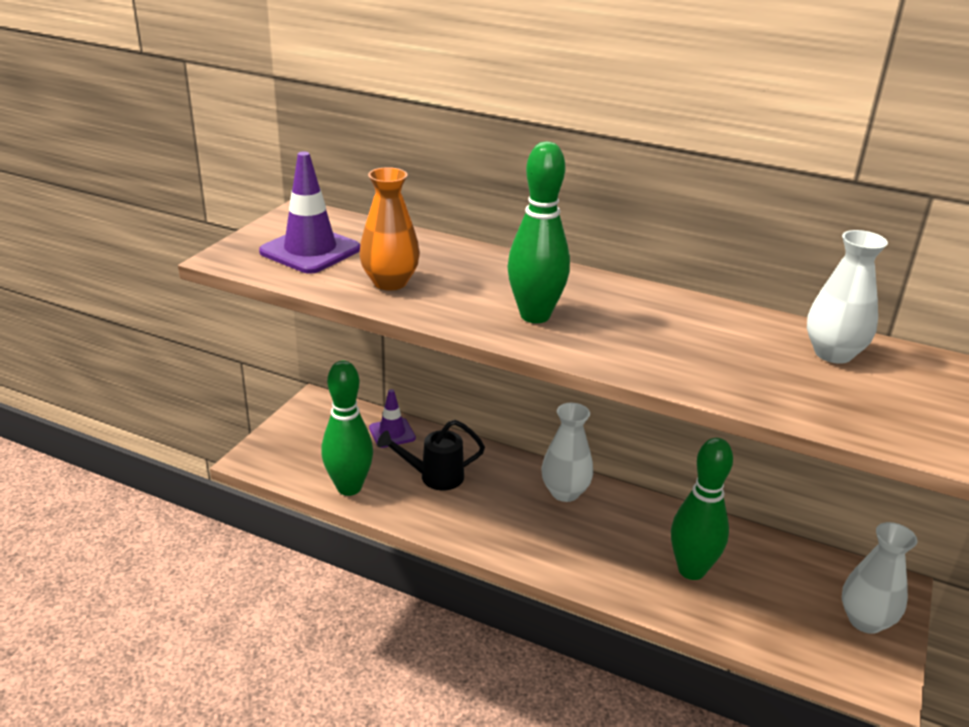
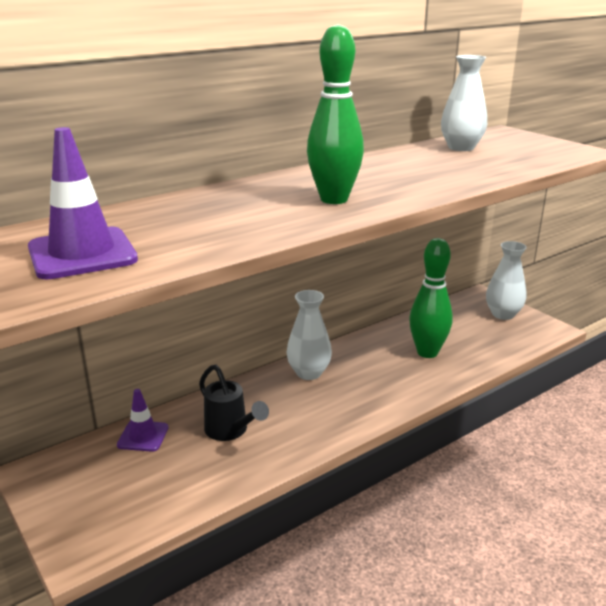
camera: 60 degrees left, 5 degrees down
(349, 487) = (196, 489): green bowling pin -> none
(390, 282) = (208, 234): orange vase -> none
(434, 477) = (230, 431): black watering can -> black watering can turned 60 degrees counterclockwise

